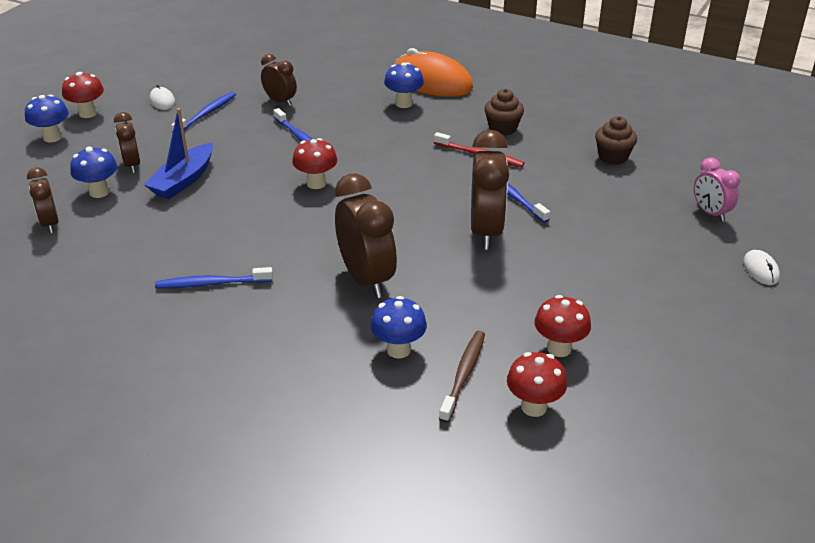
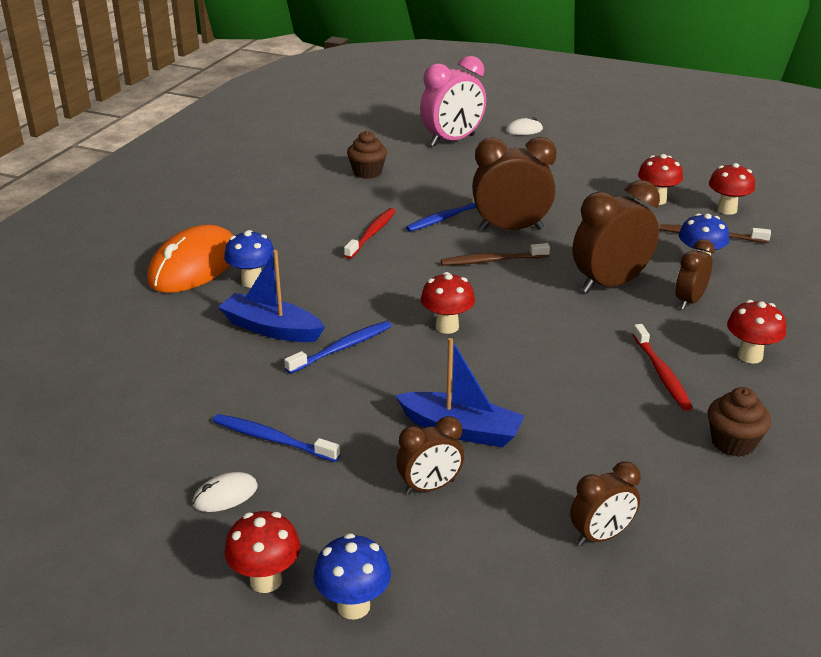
camera: 95 degrees left, 5 degrees down
(99, 192) = (508, 504): blue mushroom -> none
(211, 284) = (661, 373): blue toothbrush -> red toothbrush
(217, 344) = (750, 356): none -> red mushroom
(280, 101) = (238, 375): brown clock -> brown clock (689, 301)
(334, 112) = (271, 329): none -> blue boat
(422, 215) = (492, 261): none -> brown toothbrush
(502, 128) = (314, 222): brown cupcake -> brown cupcake (733, 443)
(710, 213) = (452, 141): pink clock -> pink clock, size x1.74

